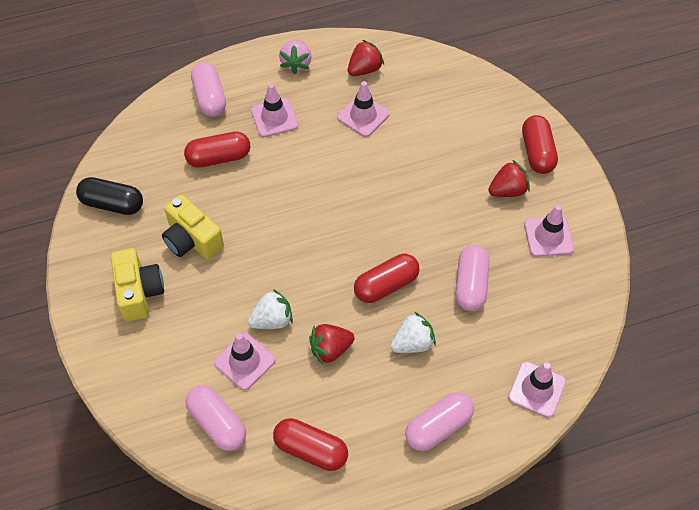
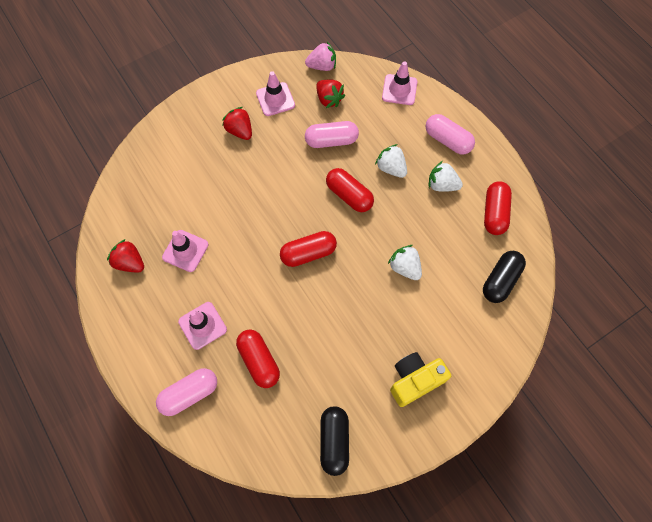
camera: 105 degrees left, 10 degrees up
(192, 240) = (351, 354): yellow camera -> none
(217, 423) = (500, 280): pink capsule -> black capsule
(244, 361) = (445, 277): pink traffic cone -> none
(296, 64) = (132, 325): pink strawberry -> pink strawberry (322, 66)
(330, 349) = (415, 220): red strawberry -> red strawberry (329, 99)
(371, 397) = (442, 185): none -> white strawberry
(537, 152) = (198, 117): red capsule -> red capsule (308, 253)

